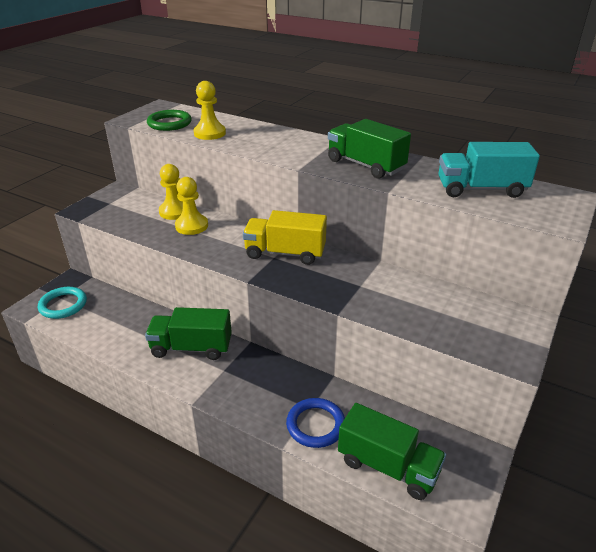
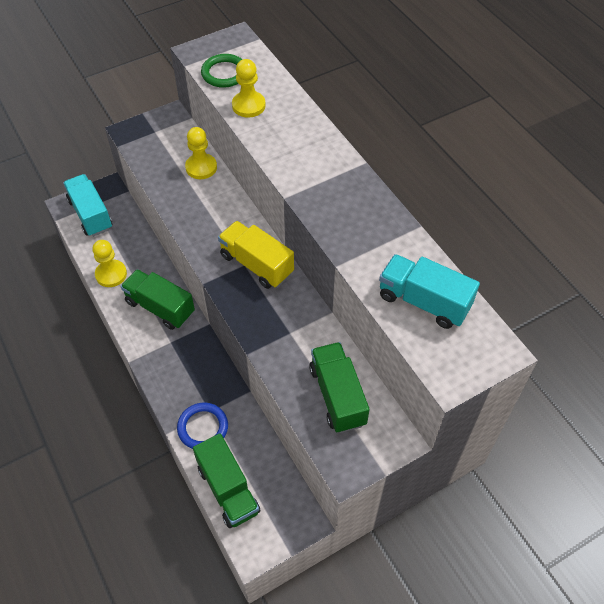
camera: 30 degrees right, 20 degrees up
(63, 305) = (90, 214): turquoise ring -> turquoise truck
(191, 226) = (203, 193): yellow pawn -> yellow pawn (111, 274)
(365, 165) = (350, 218): green truck -> green truck (337, 396)

